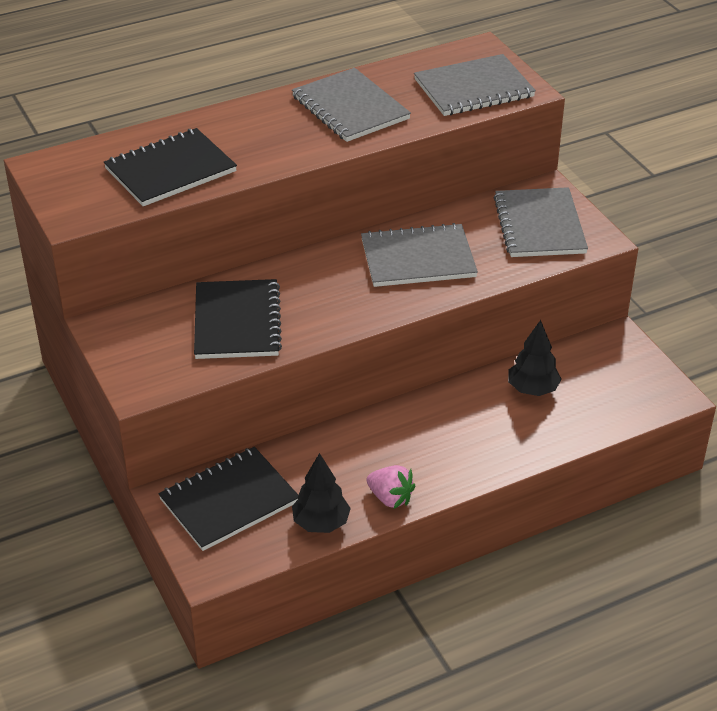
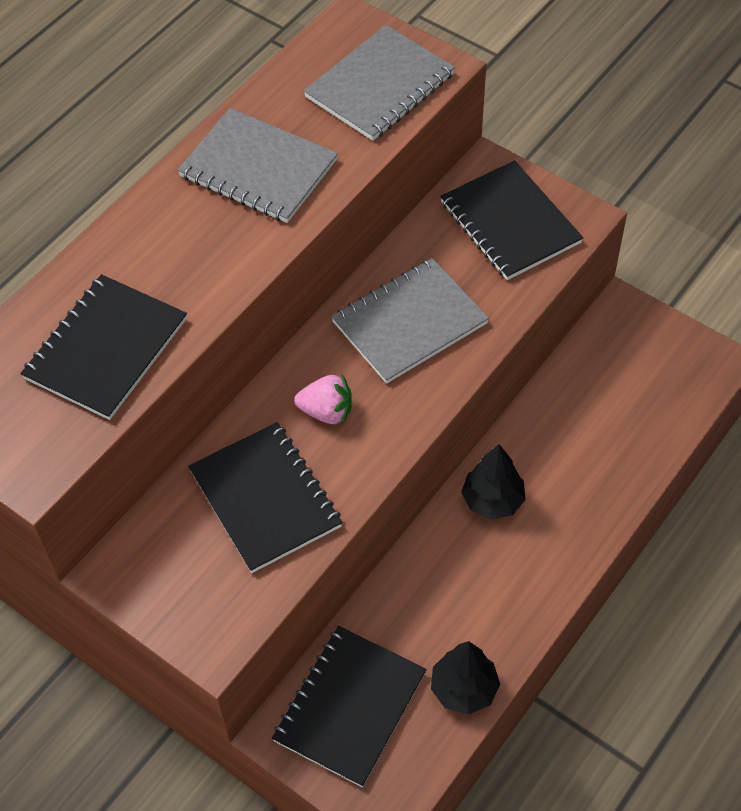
camera: 25 degrees left, 15 degrees up
(390, 498) = (515, 622): pink strawberry -> pink strawberry (326, 411)
(532, 389) = (576, 414): black tree -> black tree (492, 500)
(539, 225) = (510, 223): grey notebook -> black notebook

